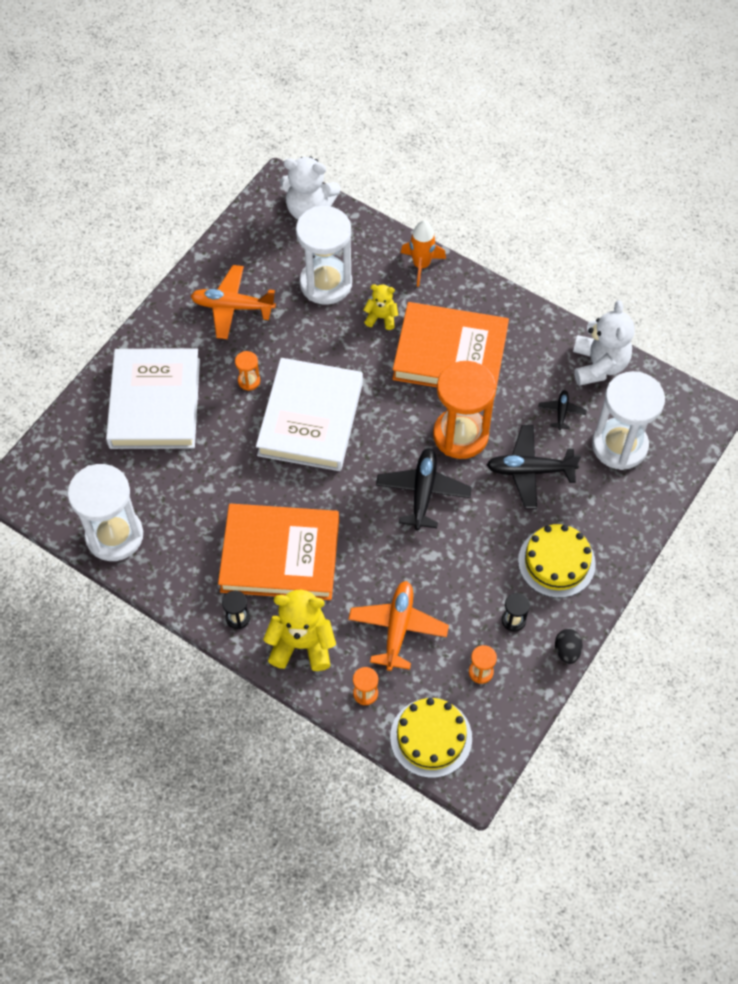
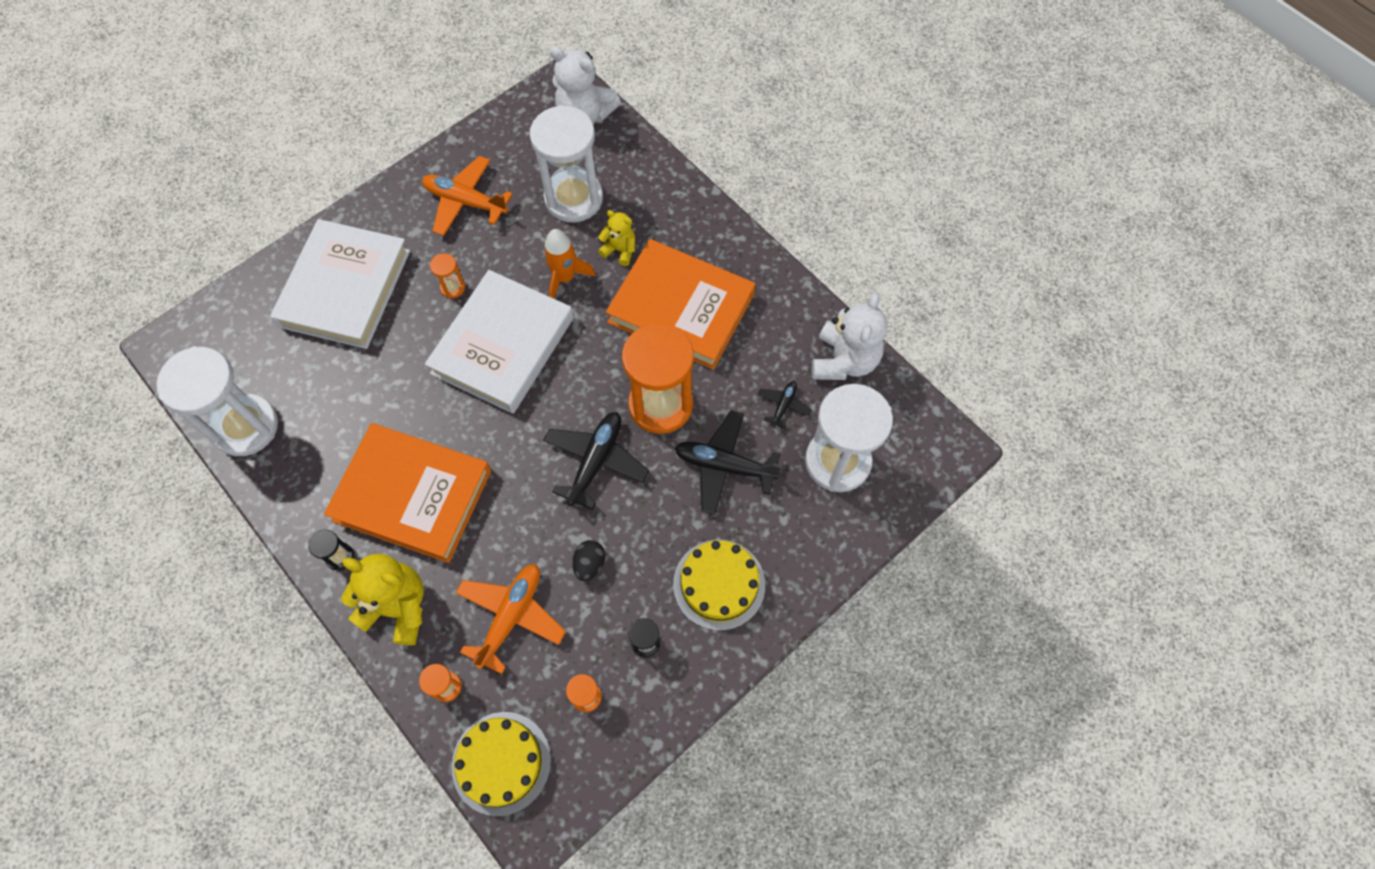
camera: 15 degrees right, 5 degrees up
(421, 265) = (683, 201): orange rocket -> orange rocket (565, 278)
(567, 651) = (695, 698): black egg -> black egg (589, 564)

